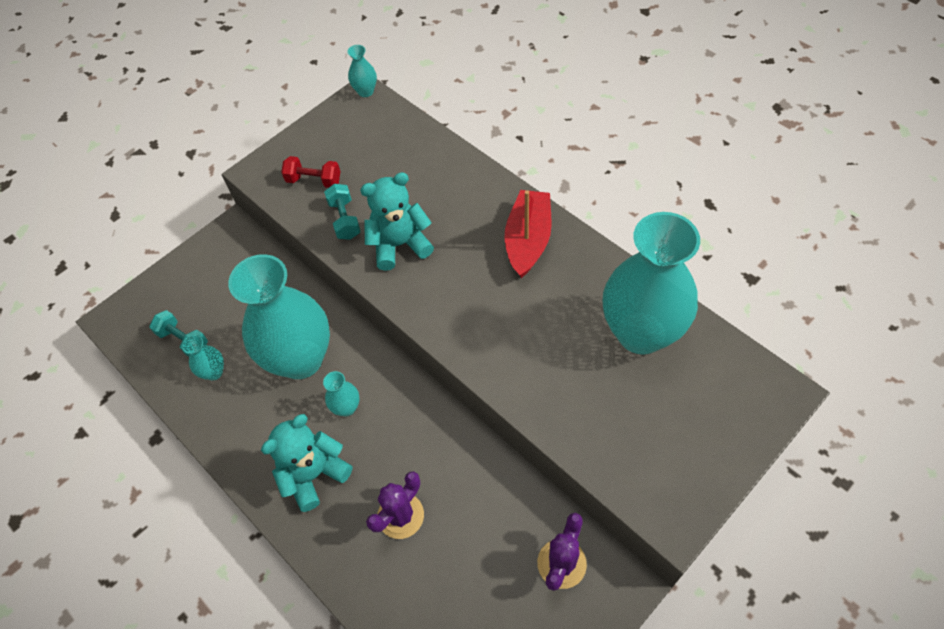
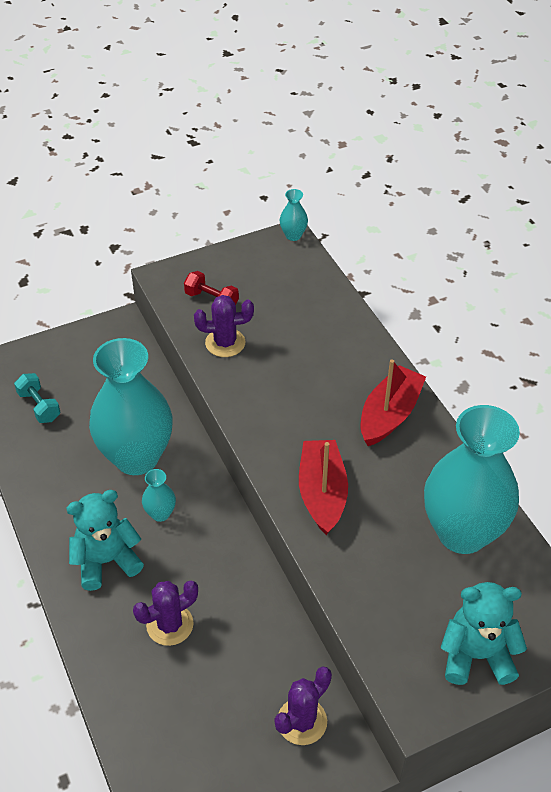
camera: 15 degrees right, 10 degrees down
(214, 372) = (54, 442): turquoise vase -> none
(345, 220) = (225, 343): turquoise dumbbell -> purple cactus
(399, 245) = (266, 381): turquoise teddy bear -> turquoise teddy bear (476, 655)
(498, 339) = (322, 493): none -> red boat

